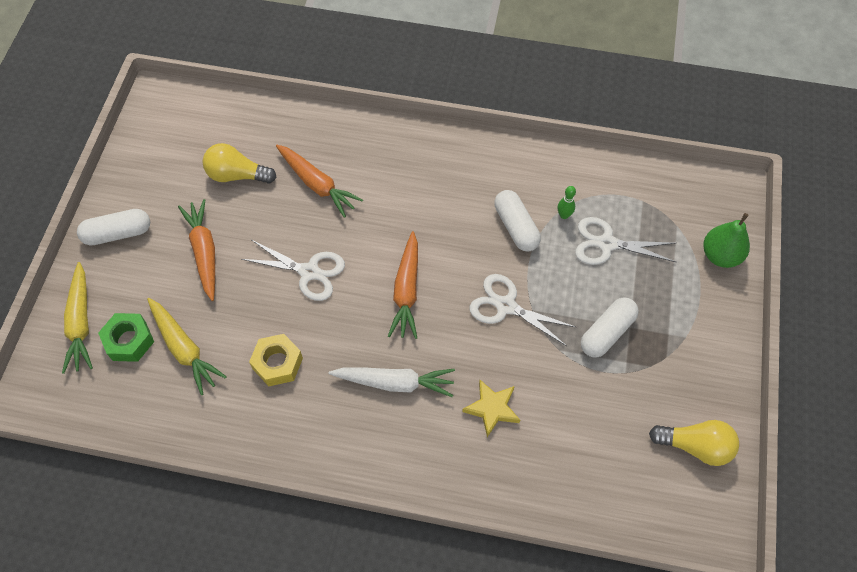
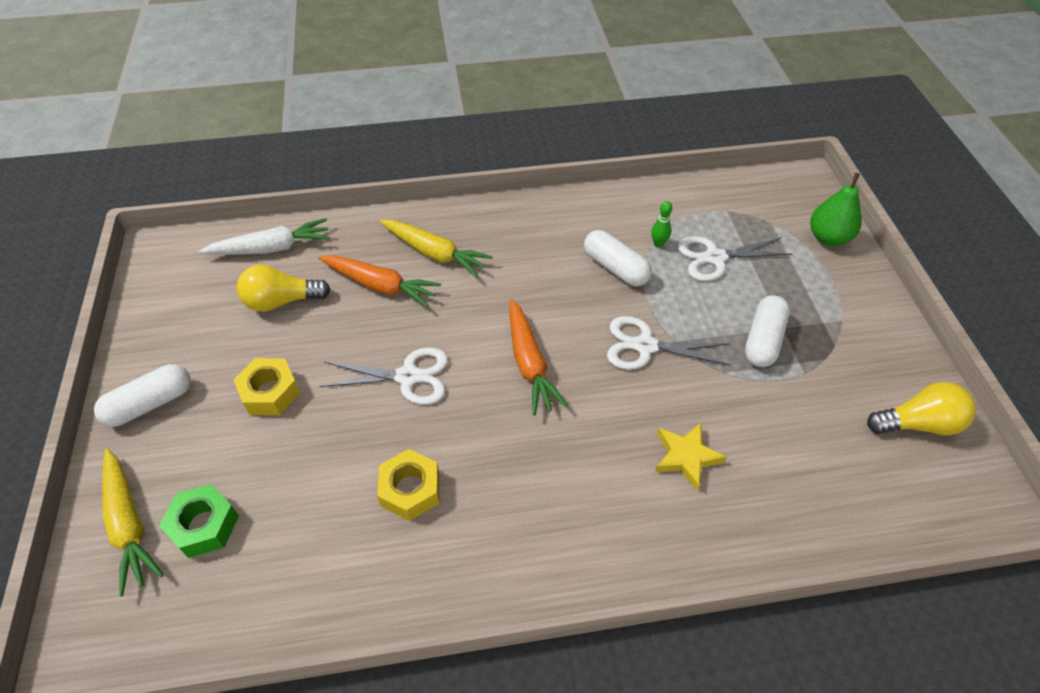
camera: 20 degrees left, 10 degrees down
(184, 349) = (283, 511): yellow carrot -> yellow carrot (435, 253)
(204, 252) = (270, 392): orange carrot -> yellow nut
(395, 383) = (562, 465): white carrot -> white carrot (271, 248)

